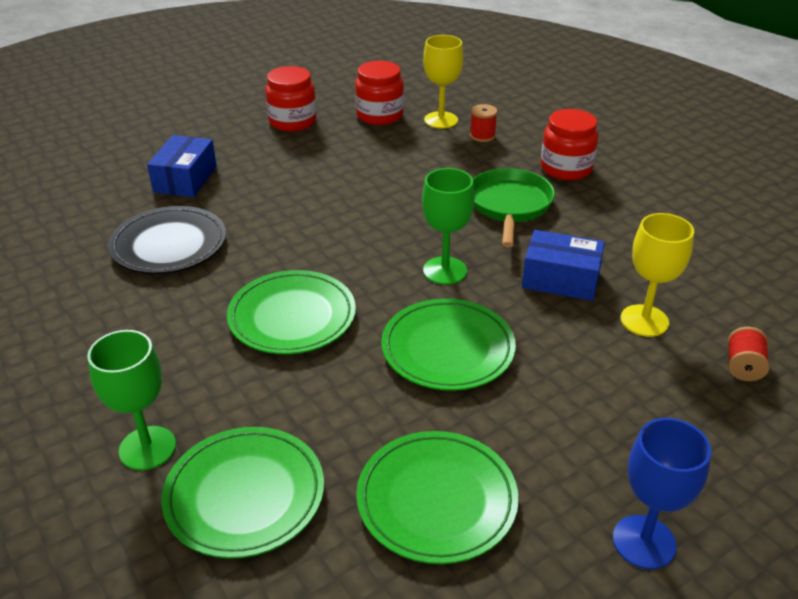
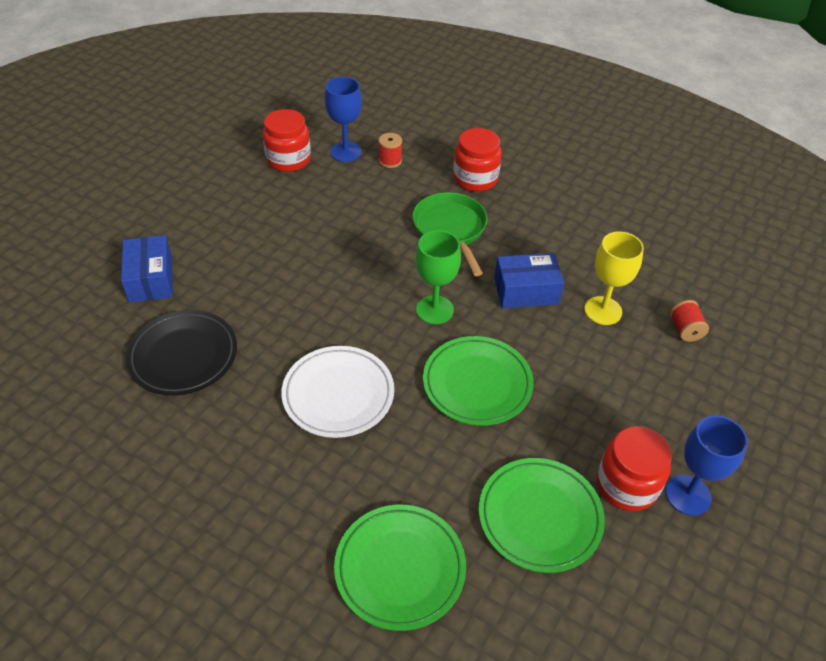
camera: 25 degrees left, 10 degrees up
(147, 448) = (296, 558): green goblet -> none
(292, 122) = (212, 186): red jar -> red jar (626, 485)
(292, 317) = (338, 394): green plate -> white plate
(441, 120) = (345, 152): yellow goblet -> blue goblet

